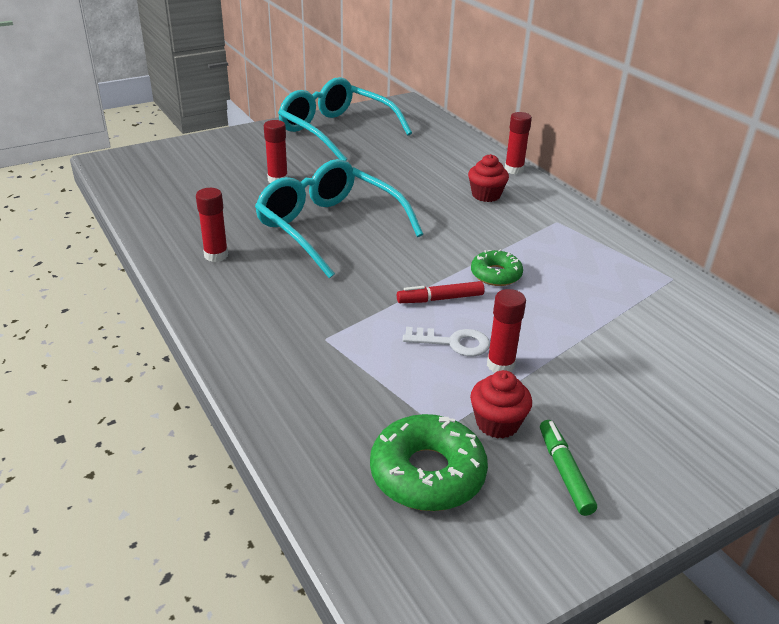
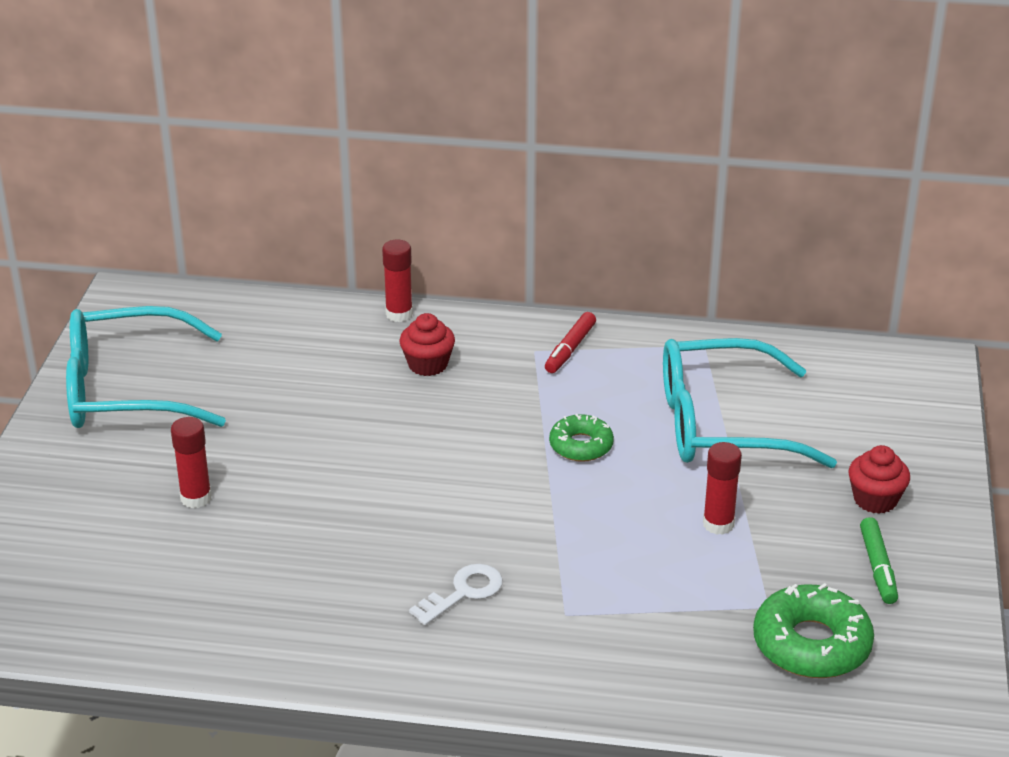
camera: 50 degrees left, 0 degrees up
(216, 255) = (318, 624): red glue stick -> none
(329, 227) = (359, 511): turquoise glasses -> turquoise glasses (721, 424)
(440, 299) = (581, 504): red marker -> red marker (570, 349)
(453, 343) = (658, 534): white key -> white key (463, 592)
(497, 423) = (790, 570): red cupcake -> red cupcake (875, 500)
(564, 472) = (877, 567): green marker -> green marker turned 120 degrees counterclockwise

